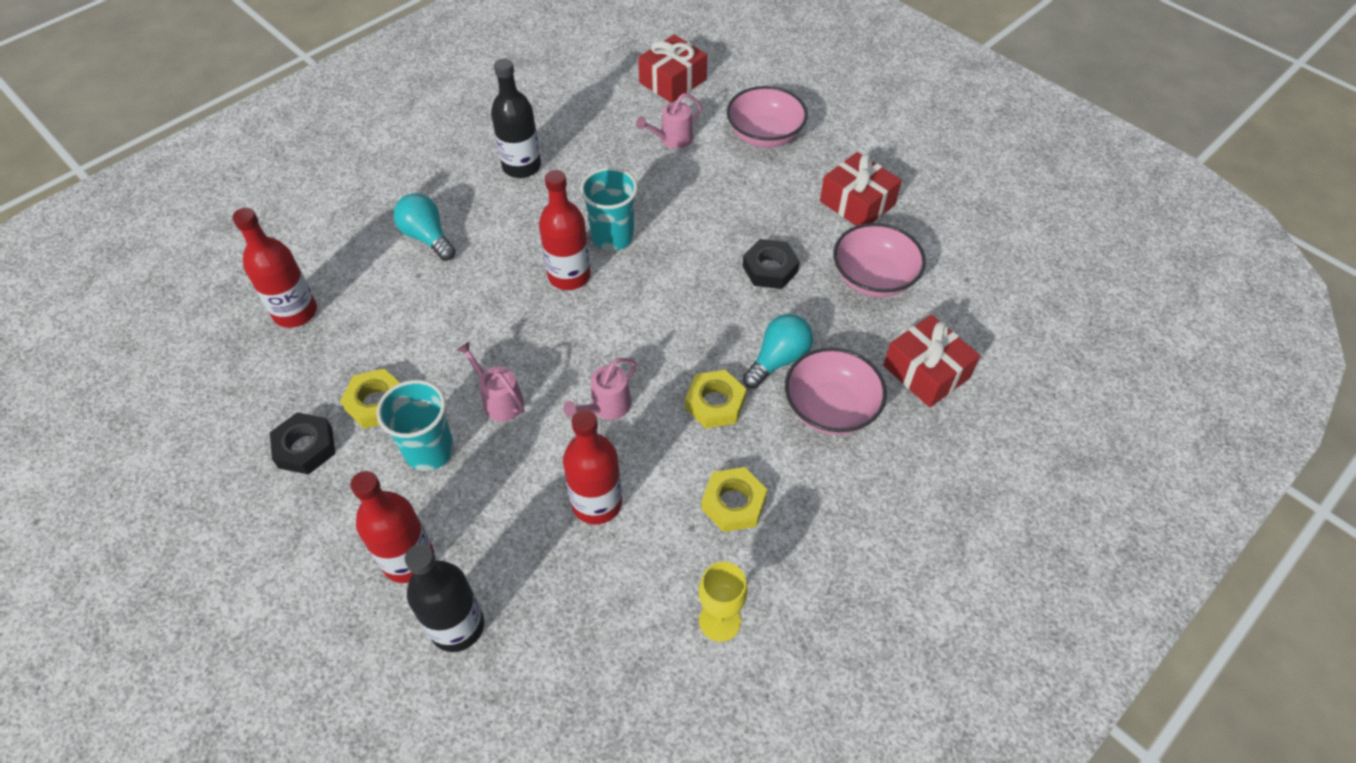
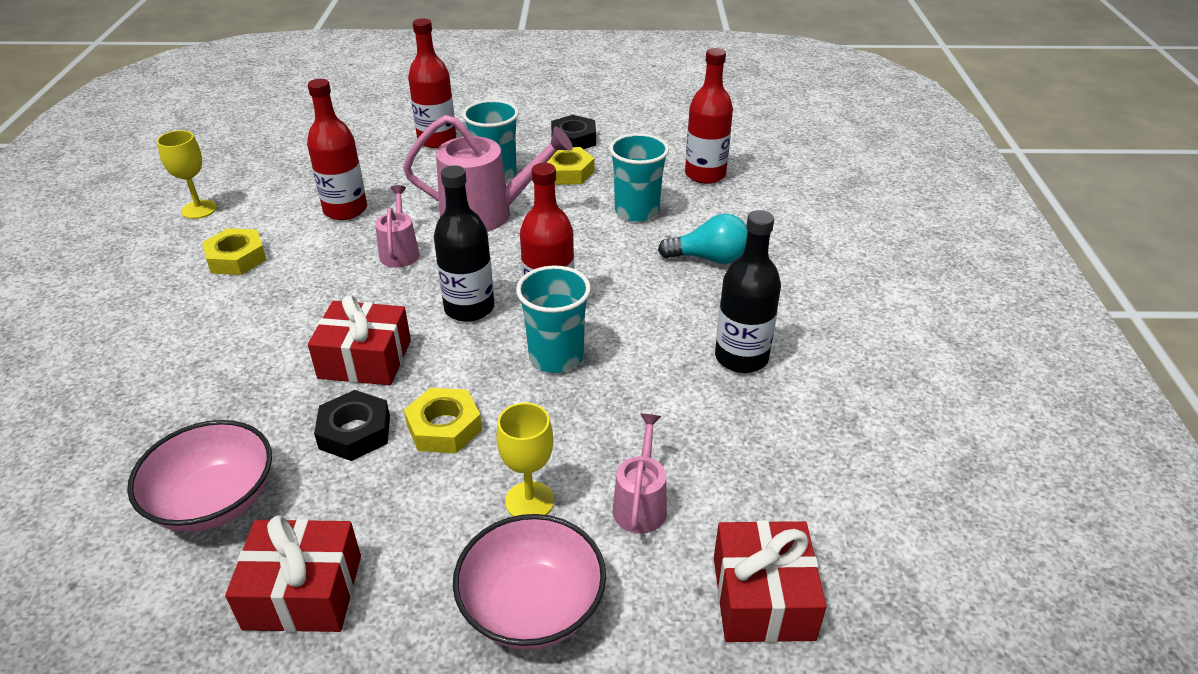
camera: 135 degrees right, 15 degrees down
(400, 314) = (637, 211): none -> turquoise cup
(457, 626) = (372, 137): black bottle -> black bottle (469, 308)
(499, 400) = (487, 214): pink watering can -> pink watering can, size x1.87
(715, 403) = (308, 300): yellow nut -> yellow nut (444, 427)
(719, 173) = (529, 501): none -> yellow goblet
(778, 360) = (274, 360): turquoise light bulb -> none
(830, 408) = (190, 354): pink bowl -> none
(926, 372) = (93, 440): red gift -> red gift (365, 359)

